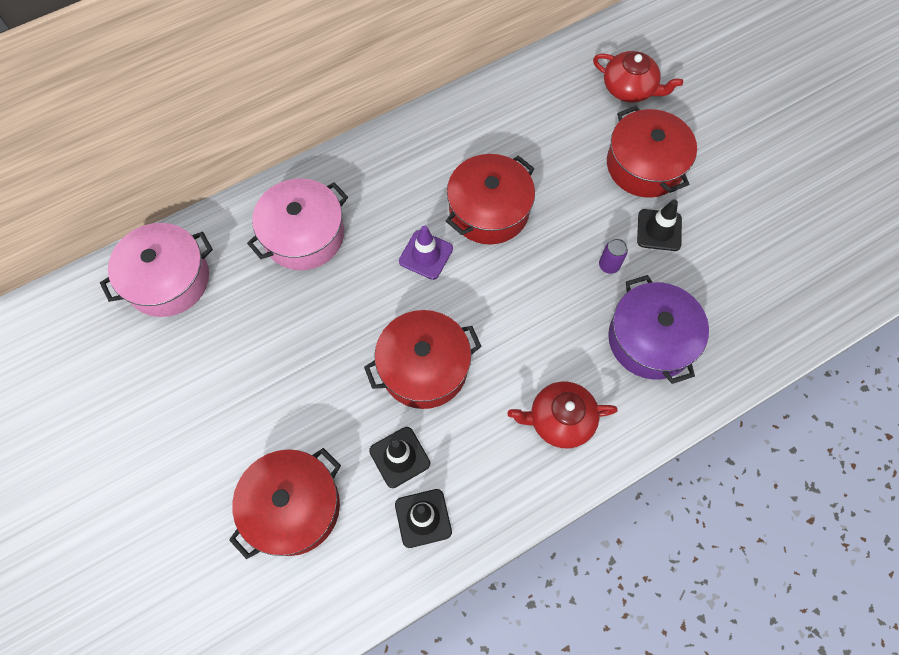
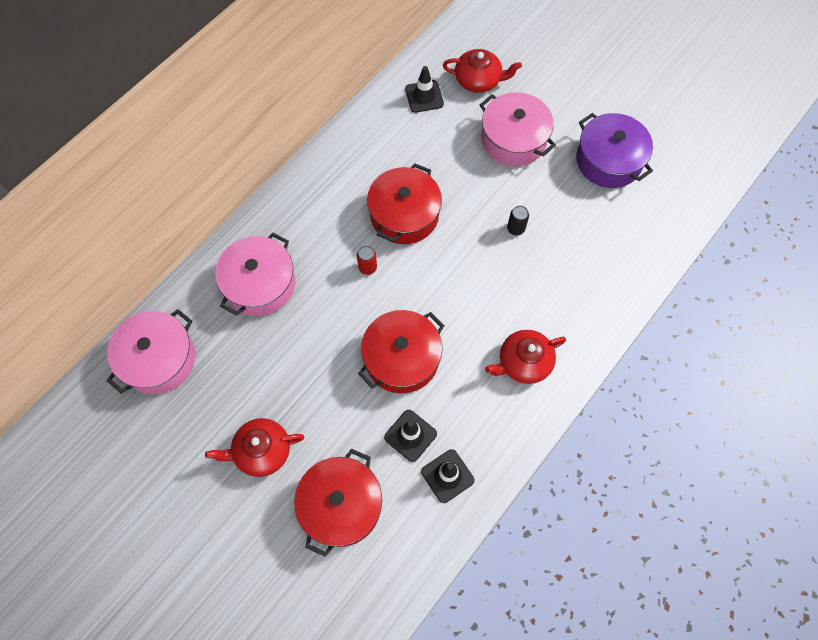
camera: 20 degrees left, 0 degrees up
(233, 415) = (261, 451): none -> red teapot
(426, 255) = (367, 268): purple traffic cone -> red can
(609, 265) = (515, 229): purple can -> black can
(645, 165) = (513, 139): red pot -> pink pot
(650, 339) = (569, 276): purple pot -> purple pot (608, 160)
(659, 230) = (543, 188): black traffic cone -> black traffic cone (424, 96)

